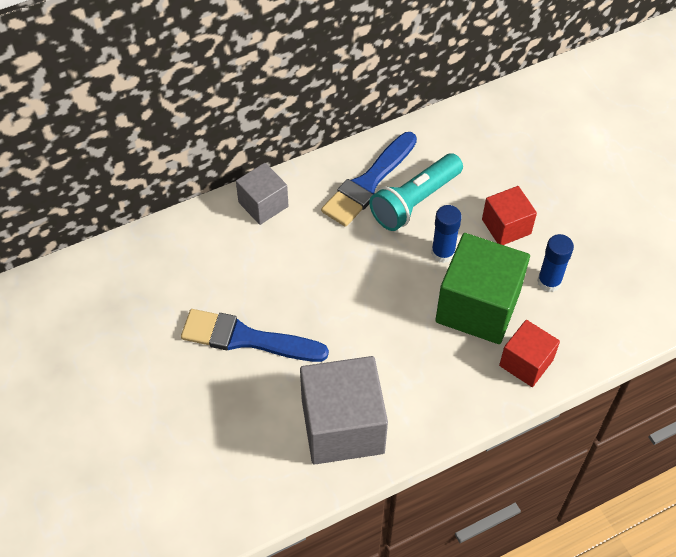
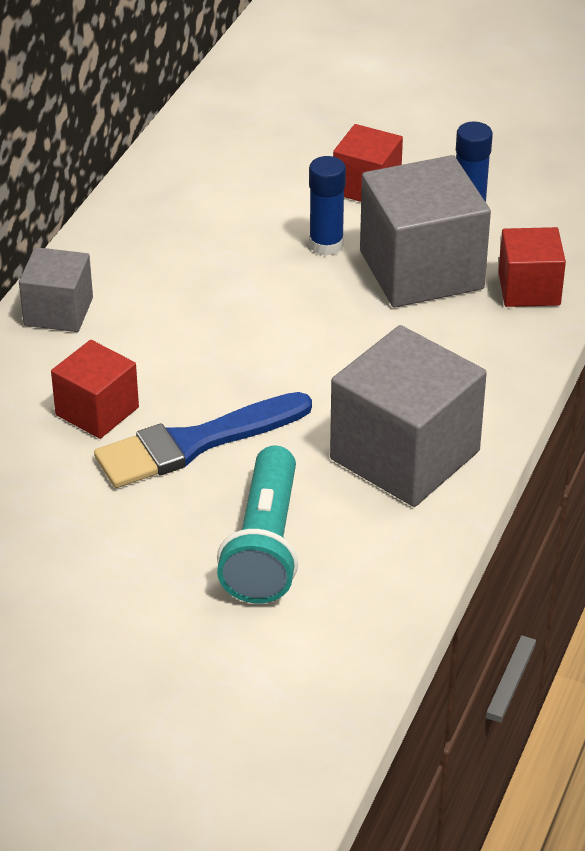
camera: 40 degrees left, 15 degrees down
(220, 283) = (97, 411): none -> red cube
(368, 183) = (163, 227): blue brush -> none
(415, 201) = (238, 216): turquoise flashlight -> turquoise flashlight (265, 546)
(478, 306) = (421, 270): green cube -> grey cube

